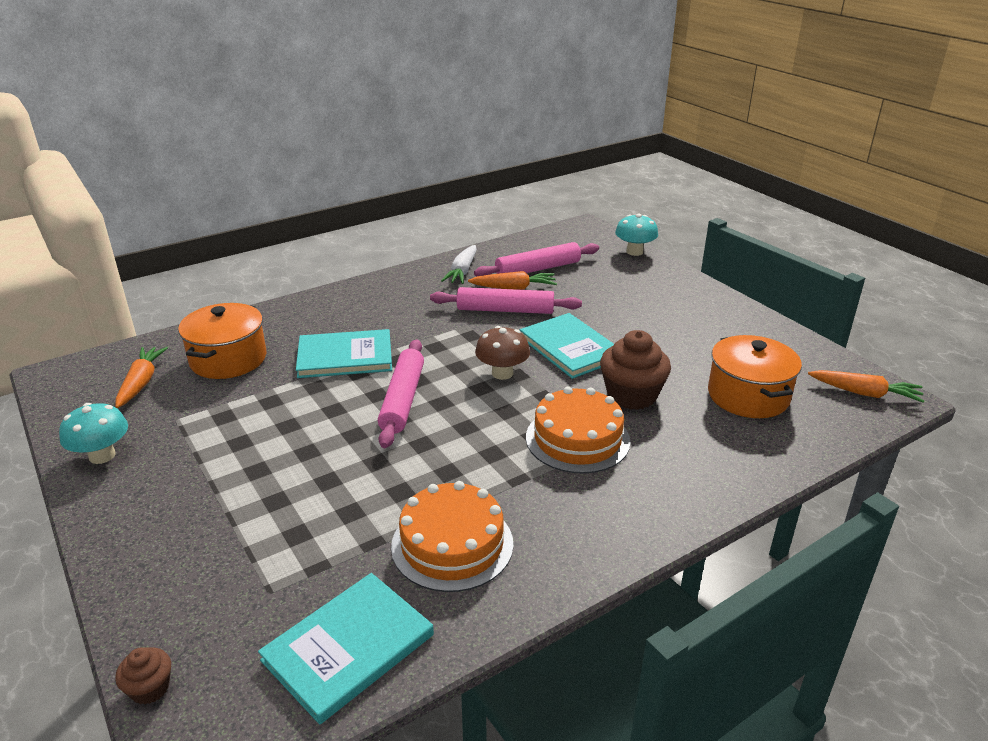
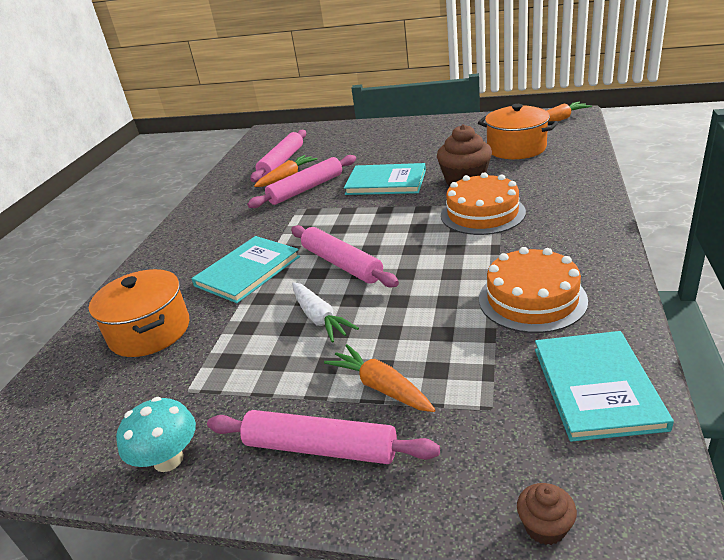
camera: 40 degrees left, 0 degrees up
(141, 382) = (95, 396): orange carrot -> orange carrot (381, 387)
(159, 521) = (320, 448): none -> pink rolling pin
(462, 271) = (232, 188): white carrot -> white carrot (319, 318)
(502, 373) = (374, 215): brown mushroom -> none
(634, 252) = (323, 127): turquoise mushroom -> none

